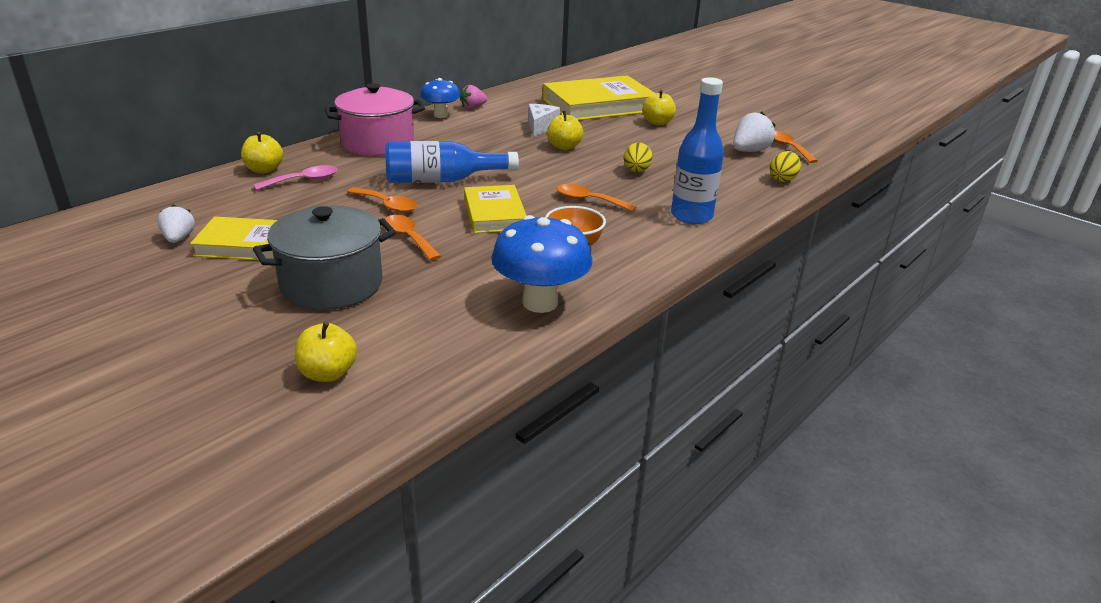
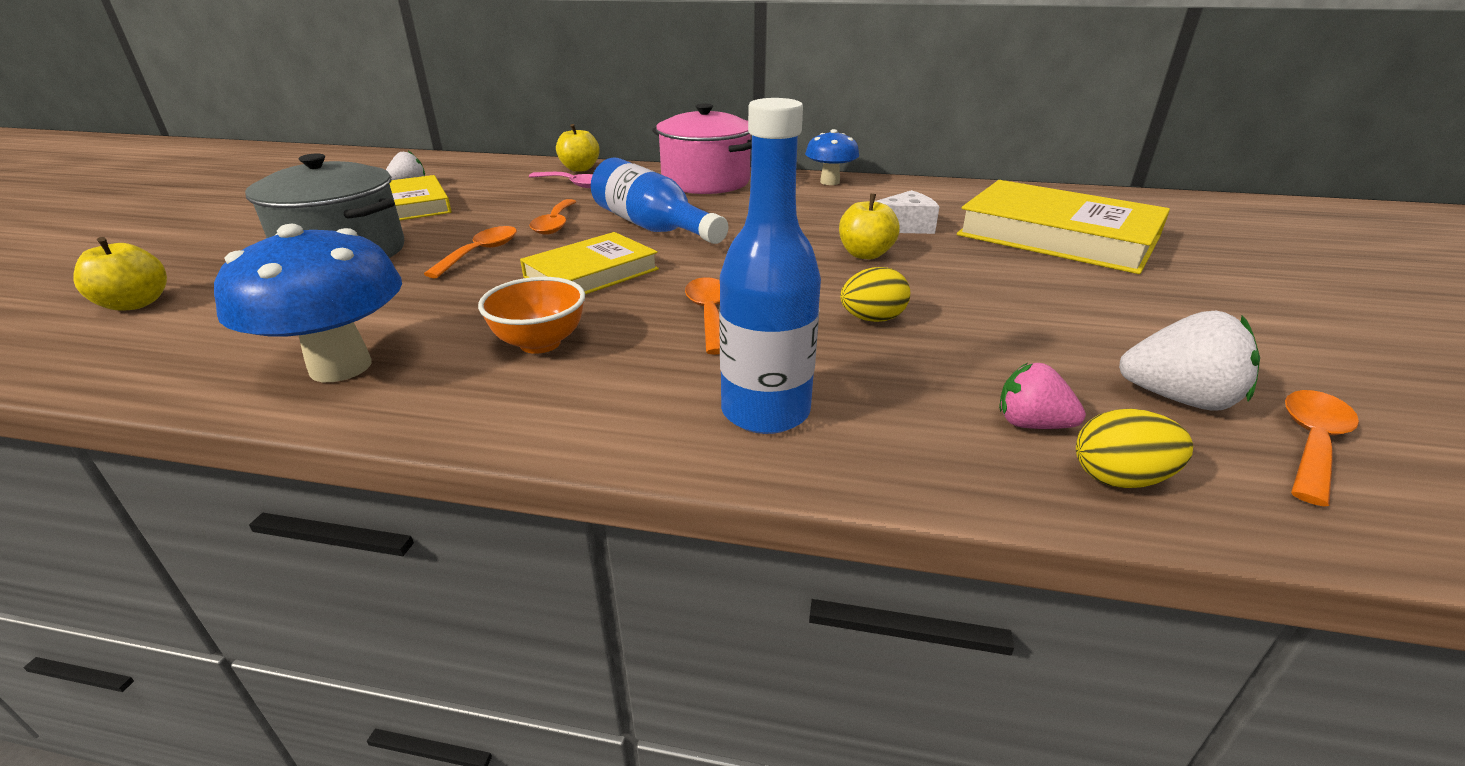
camera: 60 degrees right, 0 degrees up
(473, 107) = (883, 187): pink strawberry -> pink strawberry (1031, 424)
(657, 123) = (1098, 286): yellow apple -> none

